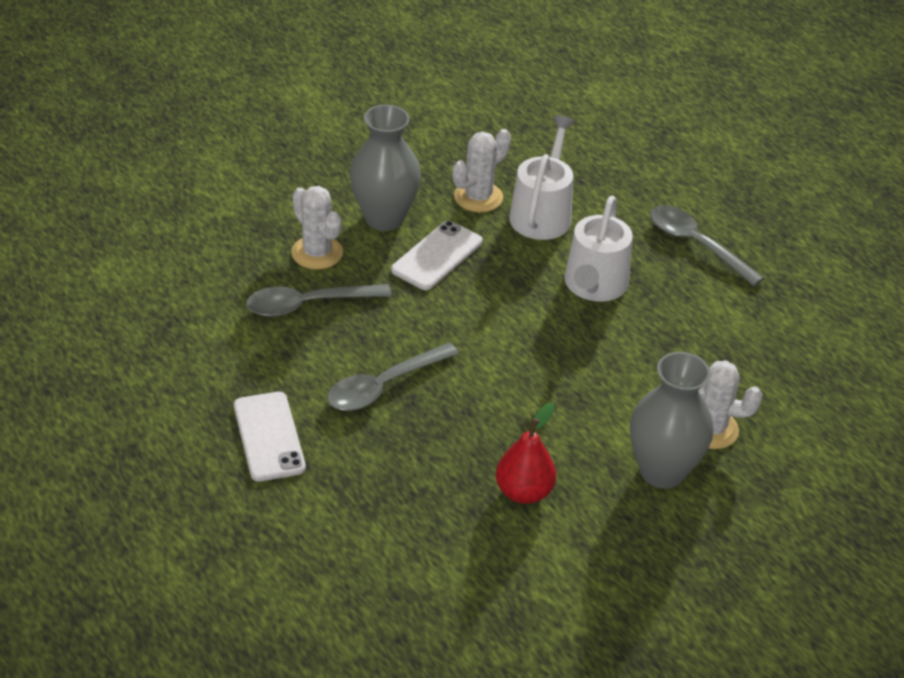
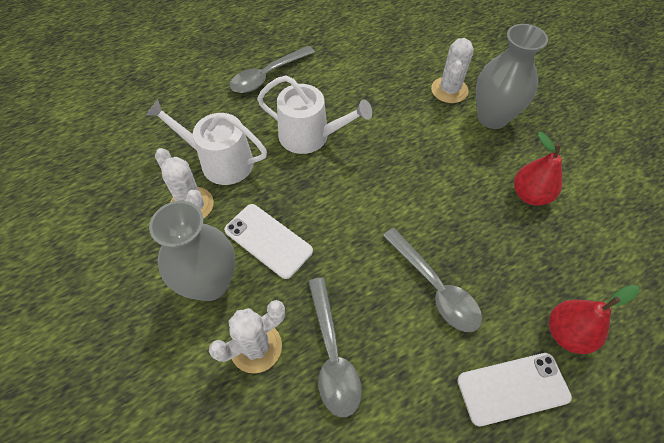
camera: 85 degrees left, 15 degrees up
(328, 493) = (567, 333): none -> red pear

